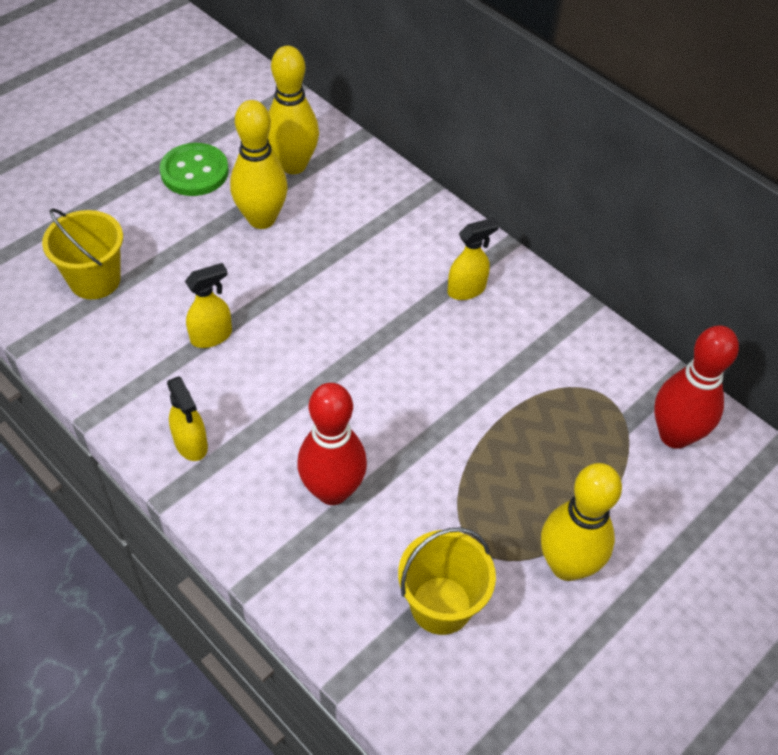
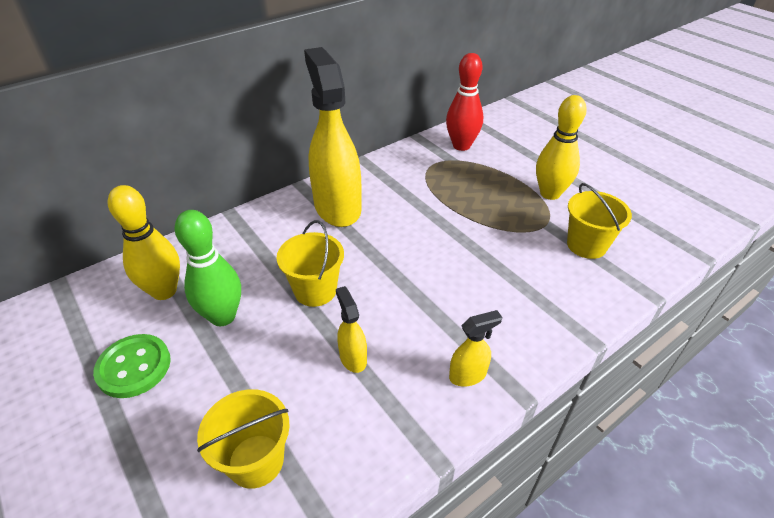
camera: 80 degrees left, 10 degrees down
(261, 219) = (223, 316): yellow bowling pin -> green bowling pin
(308, 289) = (315, 290): none -> yellow bucket
(332, 491) = (508, 289): red bowling pin -> none
(467, 289) = (337, 207): yellow spray bottle -> yellow spray bottle, size x2.34

